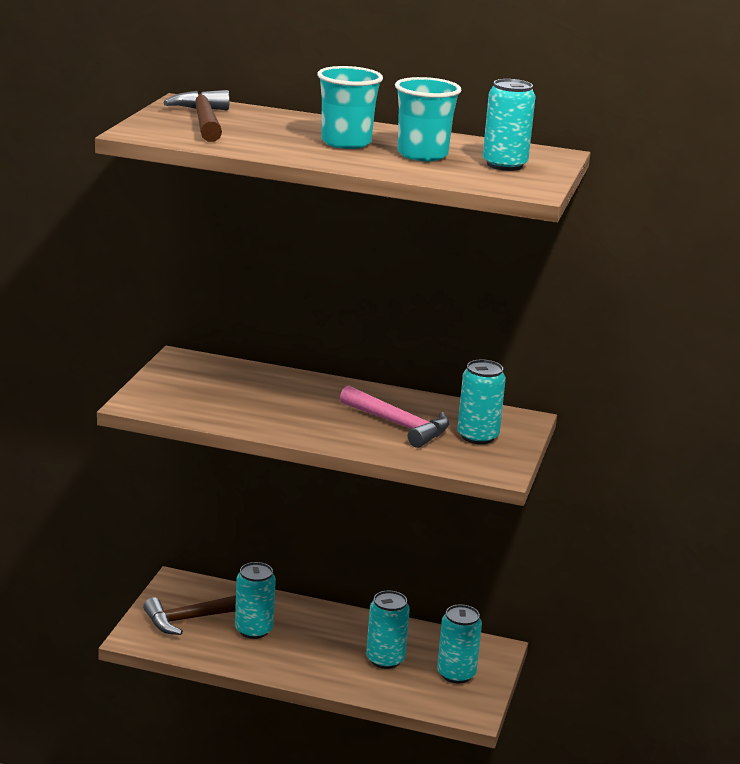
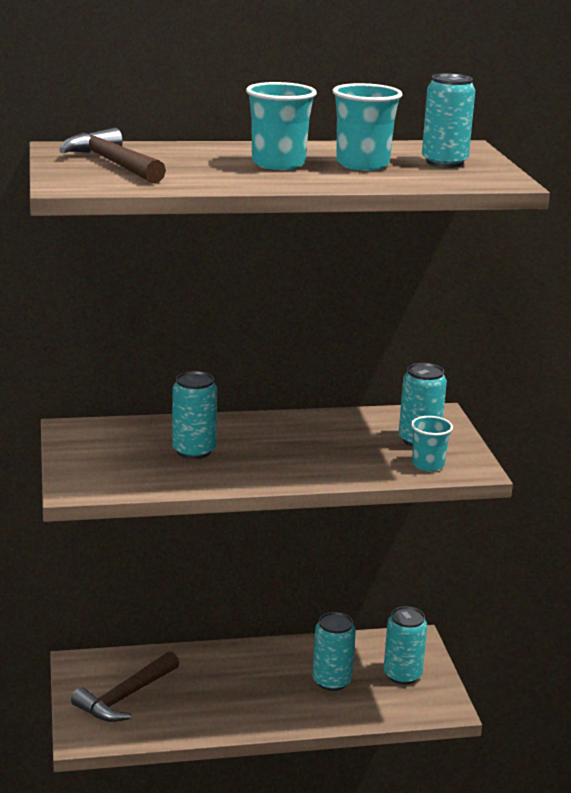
camera: 25 degrees left, 0 degrees up
(253, 630) = (191, 690): turquoise can -> turquoise can (194, 451)
(398, 425) = (341, 446): pink hammer -> none
(461, 458) = (428, 465): none -> turquoise cup

